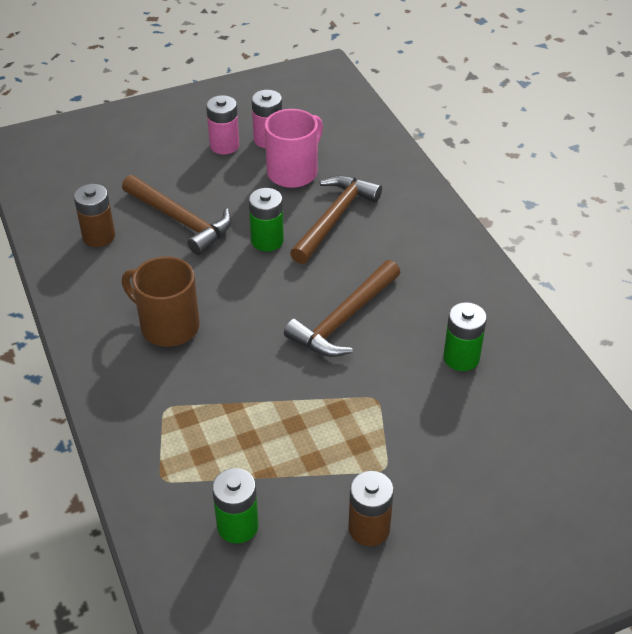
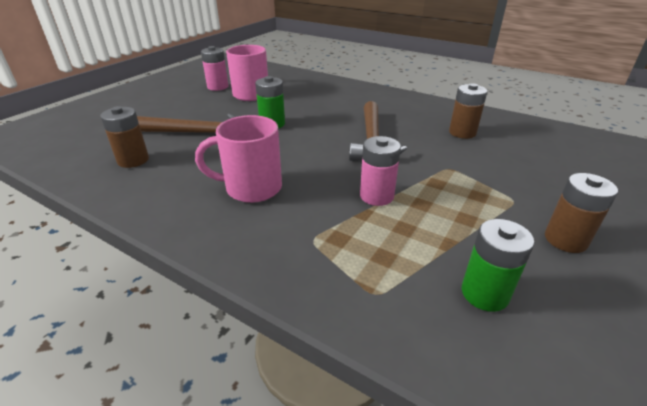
camera: 35 degrees left, 10 degrees down
(168, 326) = (251, 188): brown mug -> pink mug
(224, 145) = (190, 95): pink battery -> pink battery (376, 196)
(334, 218) = (302, 104): brown hammer -> none
(461, 358) = (462, 133): green battery -> brown battery

